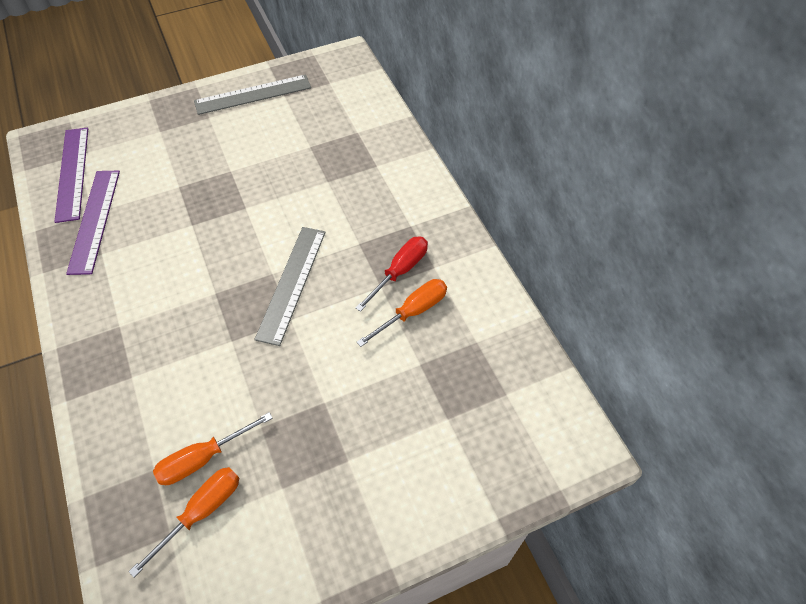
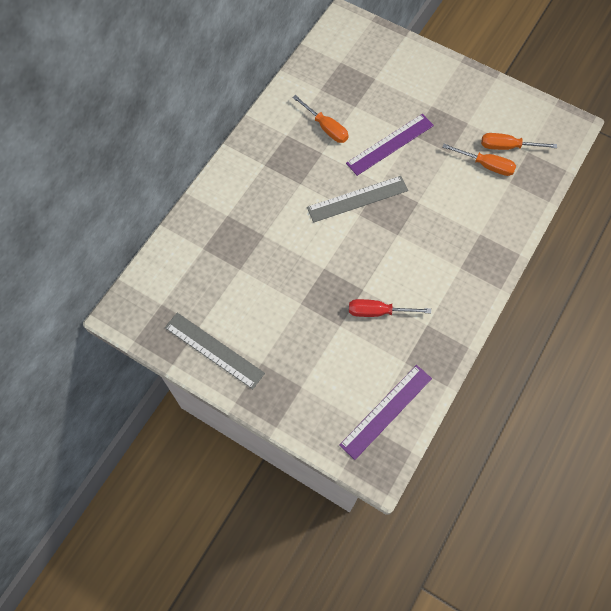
camera: 125 degrees left, 10 degrees up
(94, 220) = (409, 354): purple ruler -> purple ruler (390, 144)
(400, 271) = (303, 150): red screwdriver -> red screwdriver (378, 312)
(413, 312) = (326, 127): orange screwdriver -> orange screwdriver turned 150 degrees counterclockwise

